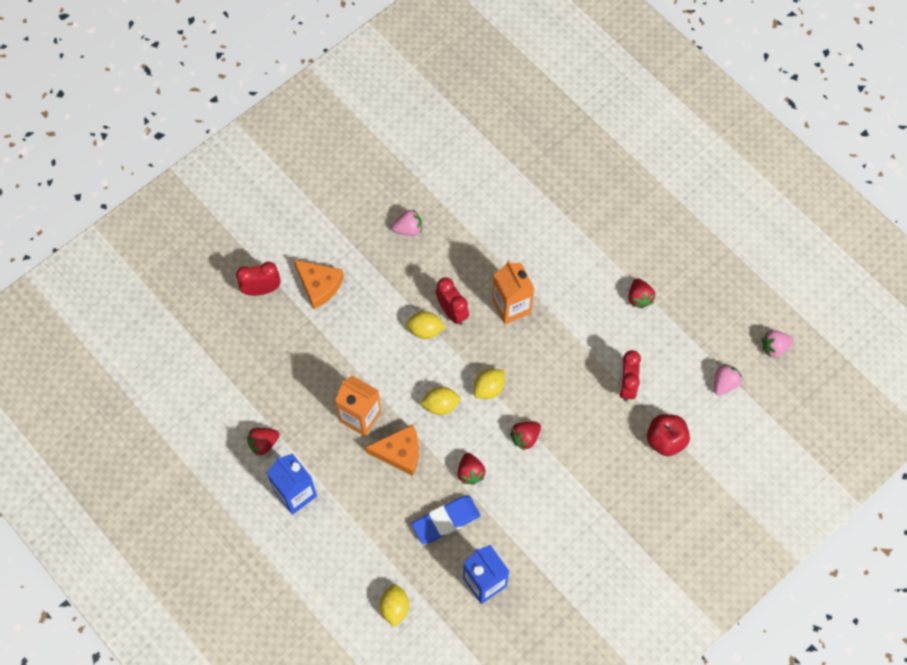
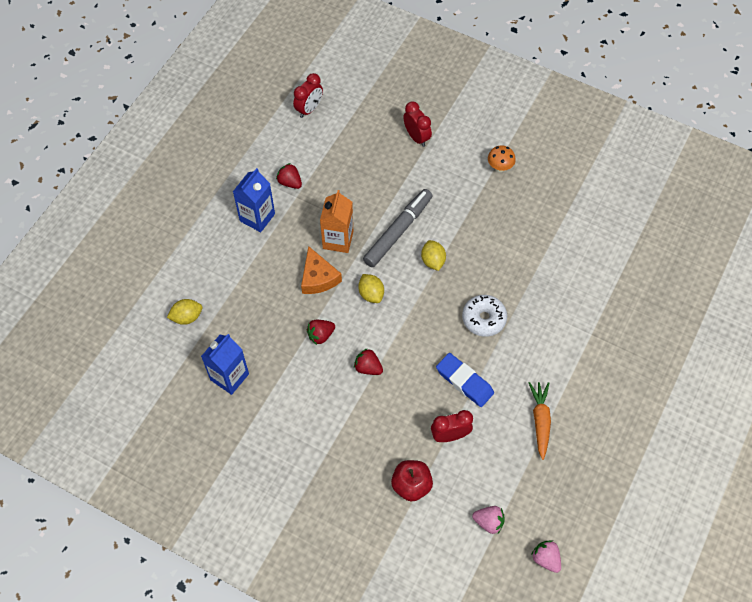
camera: 70 degrees right, 5 degrees down
(319, 285) = (438, 174): orange cheese -> none
(337, 221) = (499, 167): none -> orange mushroom
(375, 351) = (398, 231): none -> grey marker
(408, 229) = (518, 219): pink strawberry -> none
(446, 521) = (272, 330): blue eraser -> blue eraser (464, 381)
(452, 312) = (458, 275): red clock -> red clock (309, 109)
(489, 388) = (401, 325): yellow lemon -> none
(511, 306) = (483, 319): orange carton -> white donut
(639, 298) = (540, 421): red strawberry -> orange carrot

